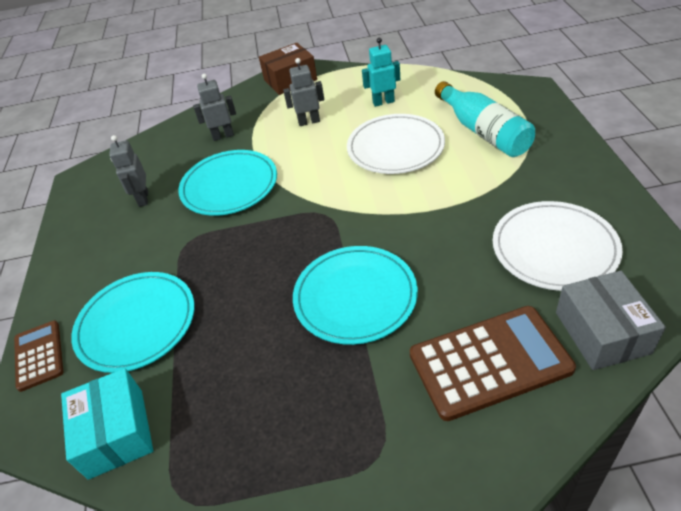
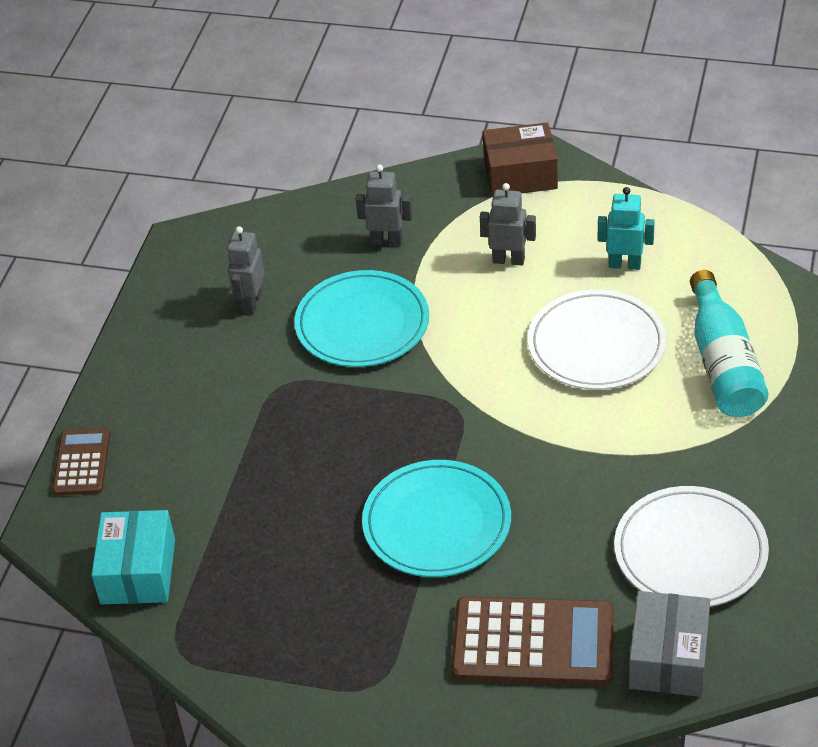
camera: 20 degrees right, 0 degrees up
(136, 324) = (192, 465): turquoise plate -> none

